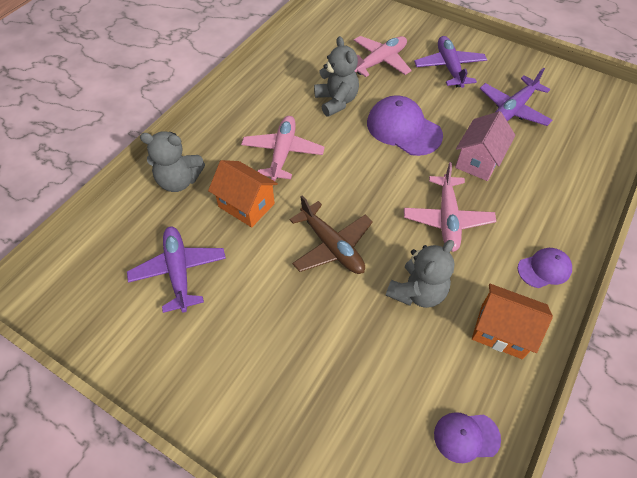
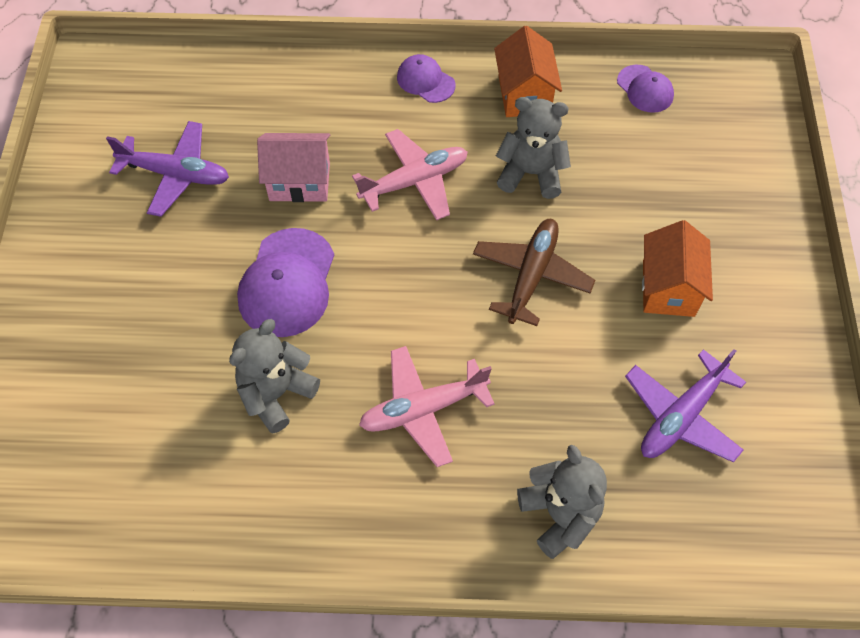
camera: 120 degrees left, 5 degrees up
(246, 205) = (539, 401): orange house -> orange house (668, 288)
(380, 61) = (146, 377): pink plane -> none
(449, 67) = (116, 277): purple plane -> none

